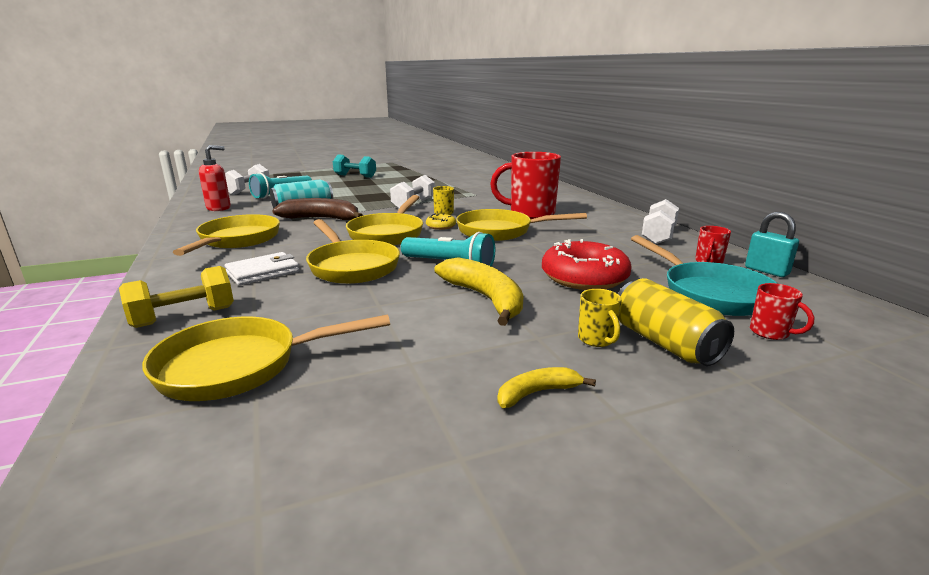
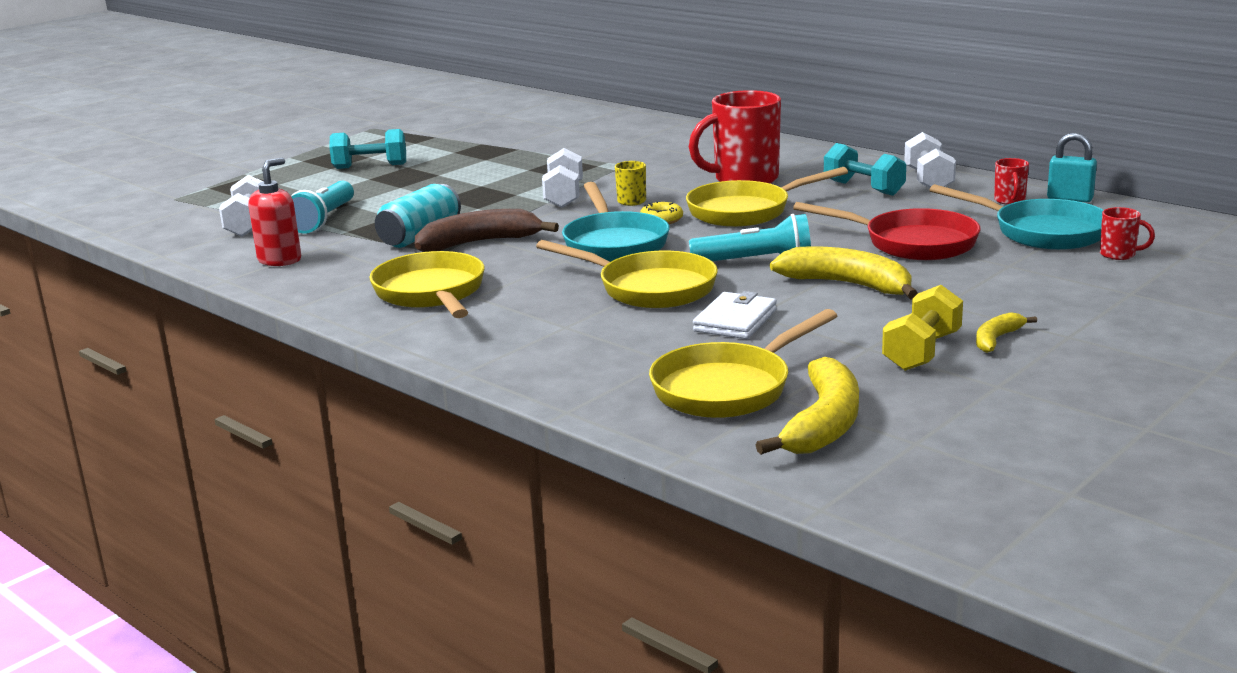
camera: 25 degrees left, 0 degrees up
(184, 317) = (579, 373): yellow dumbbell -> yellow dumbbell (922, 351)
(229, 441) = (823, 424): none -> yellow banana
(263, 272) = (559, 317): white wallet -> white wallet (735, 320)
(388, 234) = (614, 243): yellow pan -> turquoise pan
(584, 277) = (912, 243): red donut -> red pan
(597, 340) = (993, 293): yellow mug -> none
(602, 232) = (863, 188): none -> turquoise dumbbell
(665, 343) = (1048, 282): yellow can -> none

